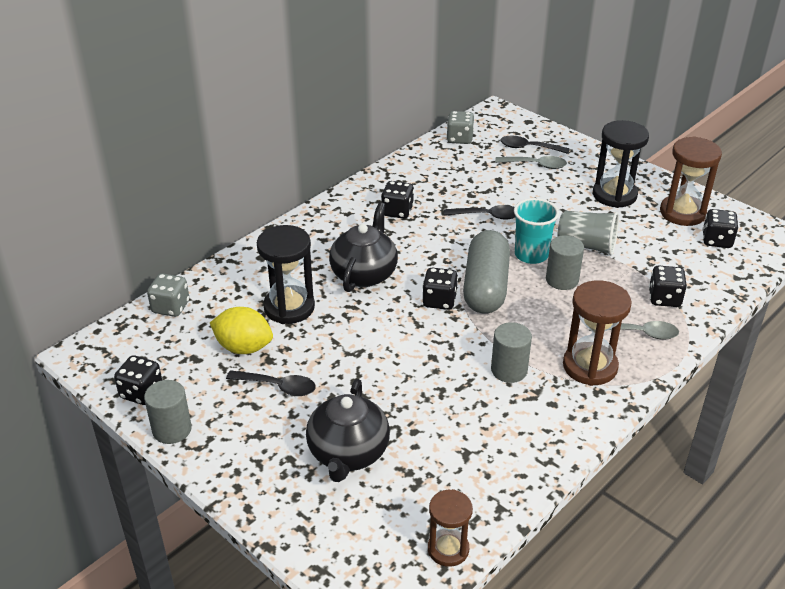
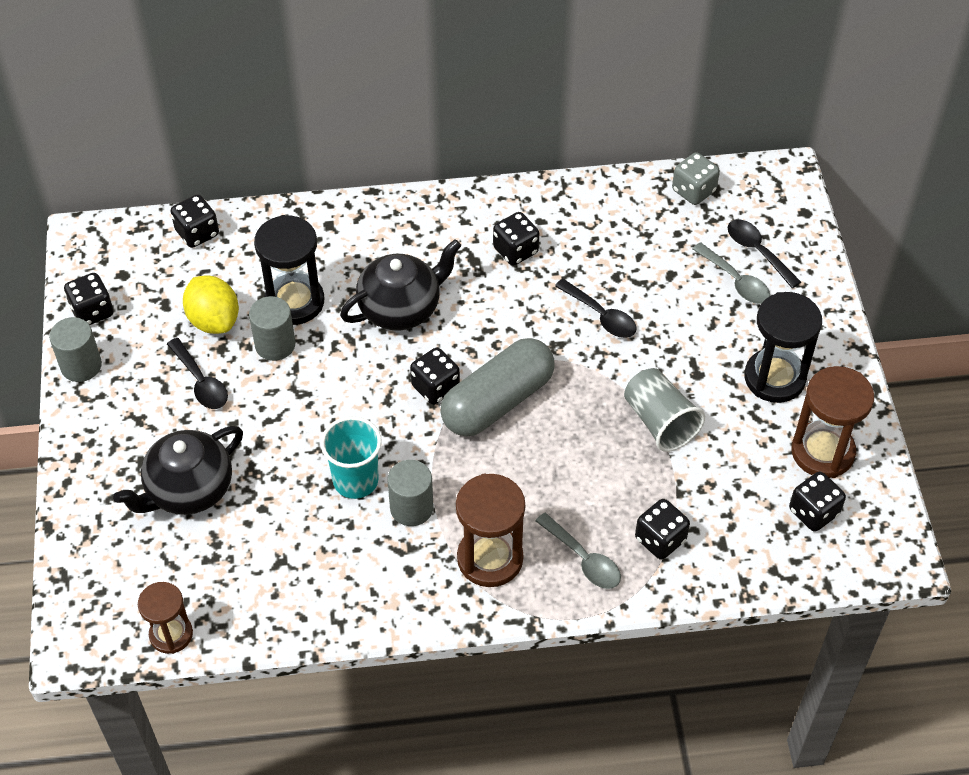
camera: 40 degrees right, 15 degrees up
(171, 307) = (197, 233): grey dice -> black dice
(531, 255) = (588, 394): turquoise cup -> turquoise cup (355, 480)
(562, 280) = (582, 445): grey cylinder -> grey cylinder (275, 345)

